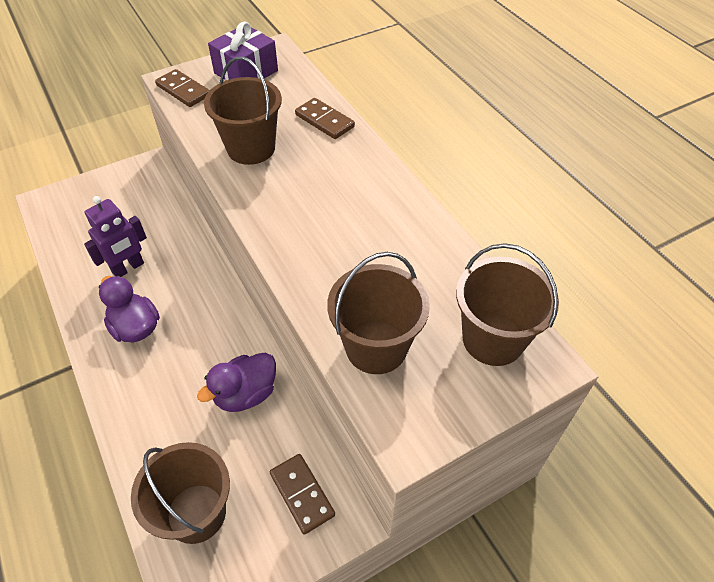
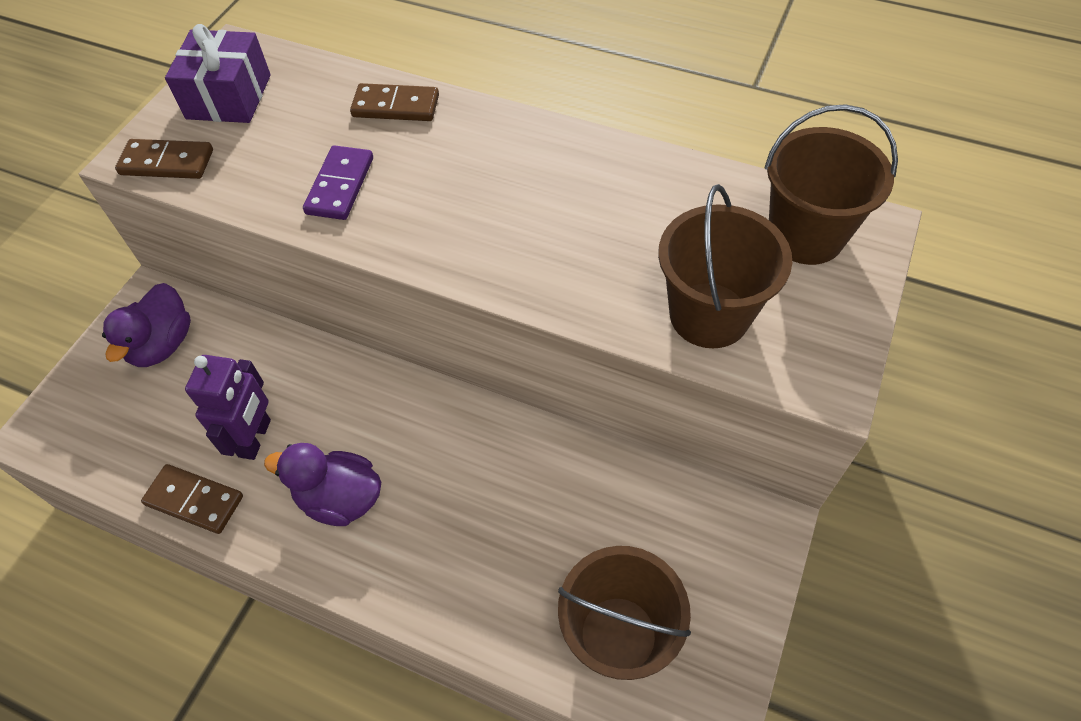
camera: 35 degrees left, 5 degrees up
(245, 394) = (546, 479): purple duck -> purple duck (162, 344)
(251, 148) = (340, 185): brown bucket -> purple domino
(302, 494) = (703, 533): brown domino -> brown domino (194, 500)

